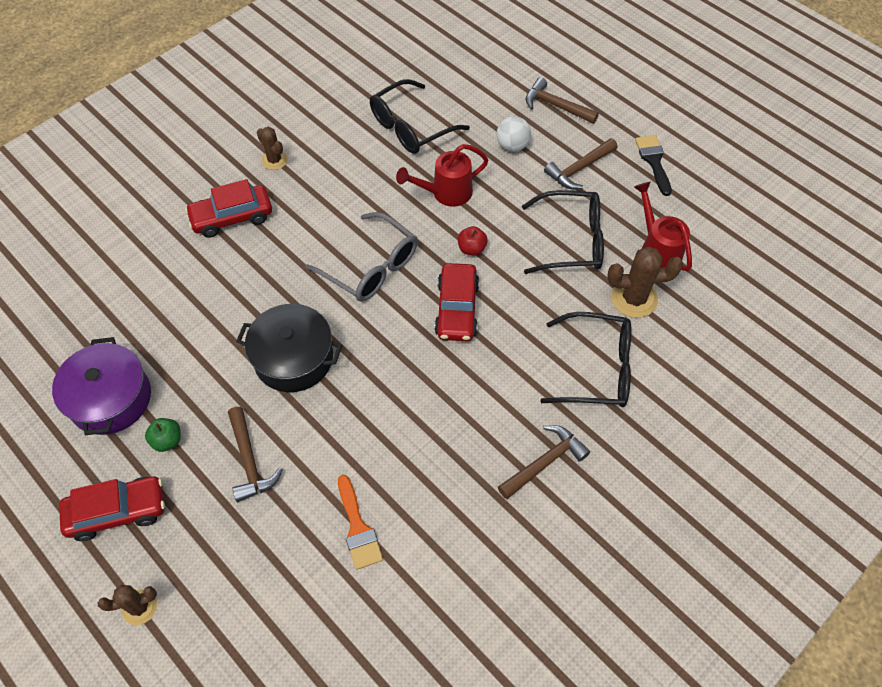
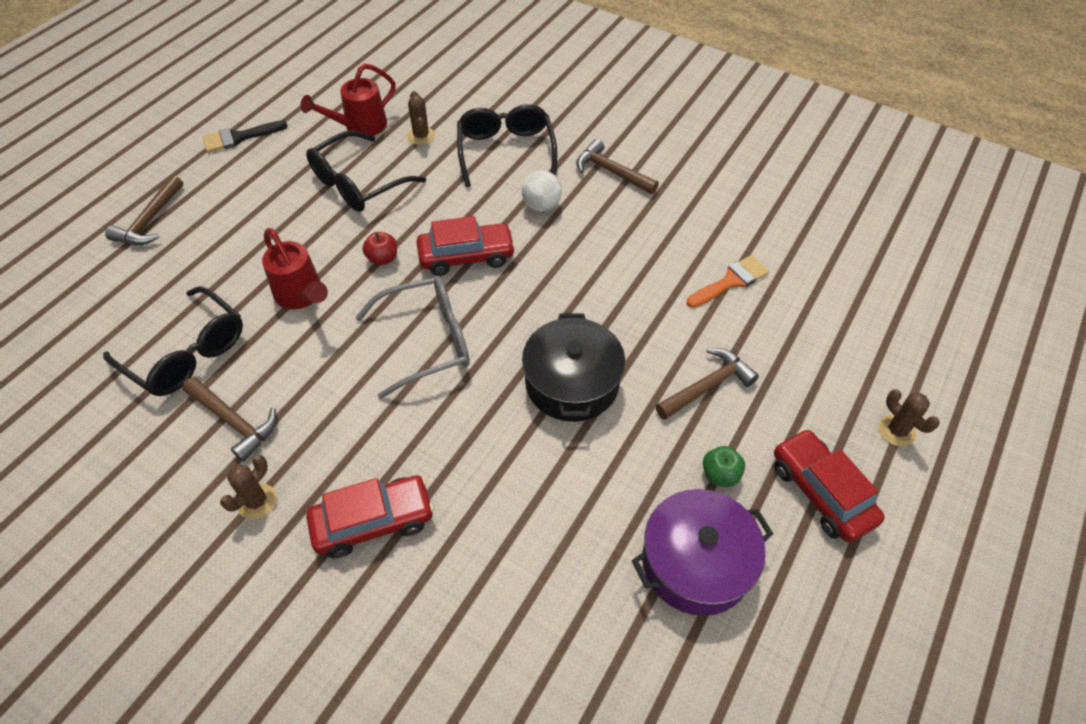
camera: 105 degrees left, 5 degrees down
(232, 217) = (373, 522): red car -> red car turned 75 degrees counterclockwise
(371, 267) = (427, 341): grey glasses -> grey glasses turned 45 degrees clockwise
(512, 146) = (219, 249): white ball -> white ball (541, 206)
(572, 241) = (357, 184): black glasses -> black glasses turned 120 degrees counterclockwise
(579, 169) = (254, 190): brown hammer -> brown hammer (234, 421)
(634, 299) = (421, 136): brown cactus -> brown cactus, size x0.62

